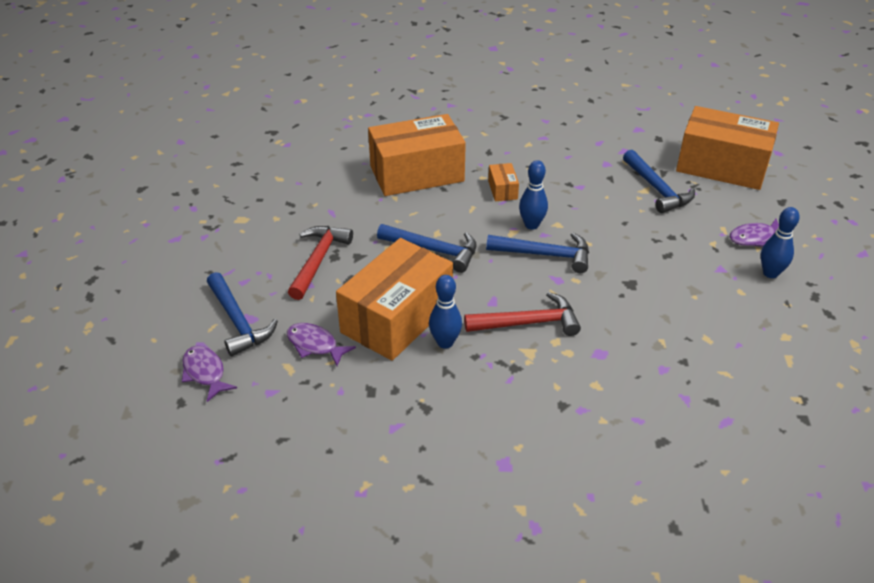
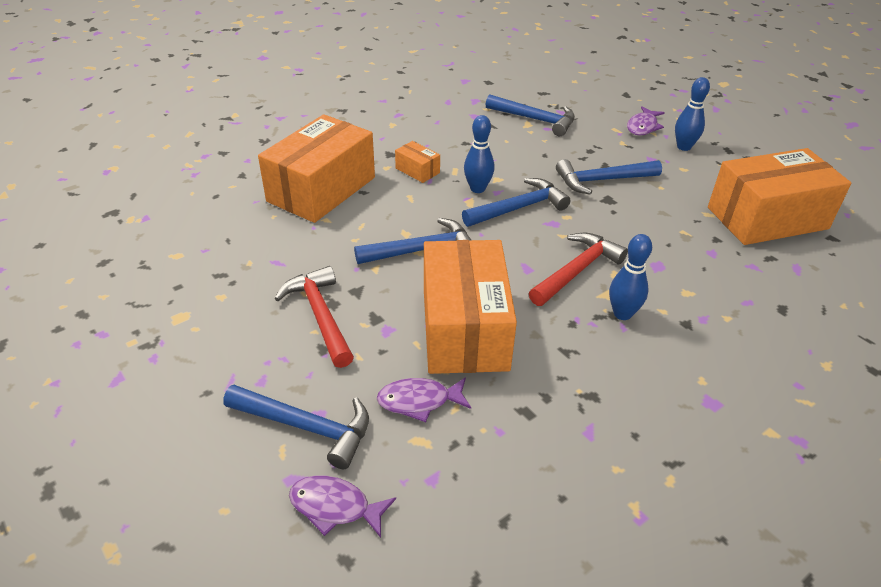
camera: 40 degrees left, 0 degrees up
(445, 342) = (534, 326): blue bowling pin -> blue bowling pin (622, 314)
(647, 266) = (602, 180): none -> blue hammer
(721, 166) = (557, 85): orange box -> orange box (767, 218)

